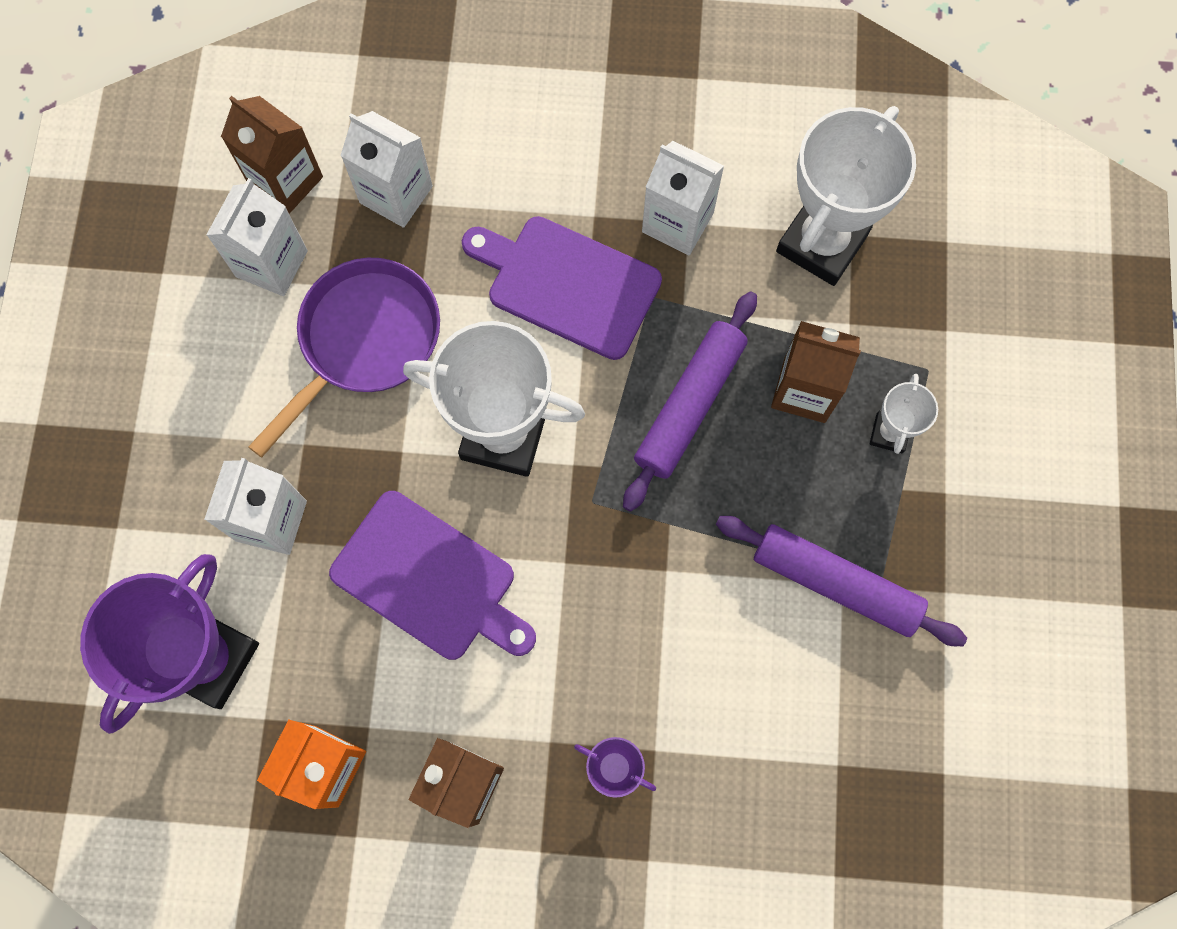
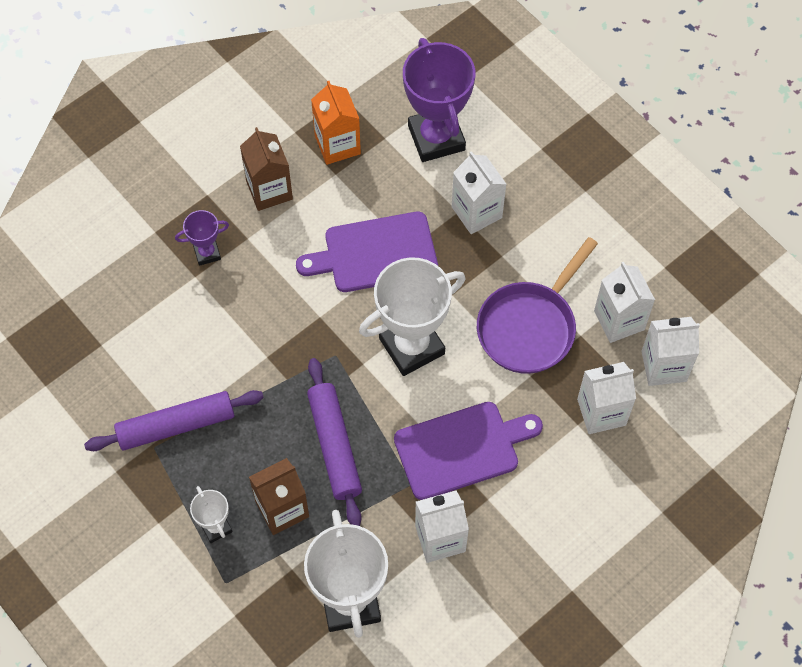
camera: 135 degrees right, 10 degrees down
(286, 181) = (663, 366): brown carton -> white carton
(364, 341) = (529, 327): purple pan -> purple pan turned 45 degrees clockwise

